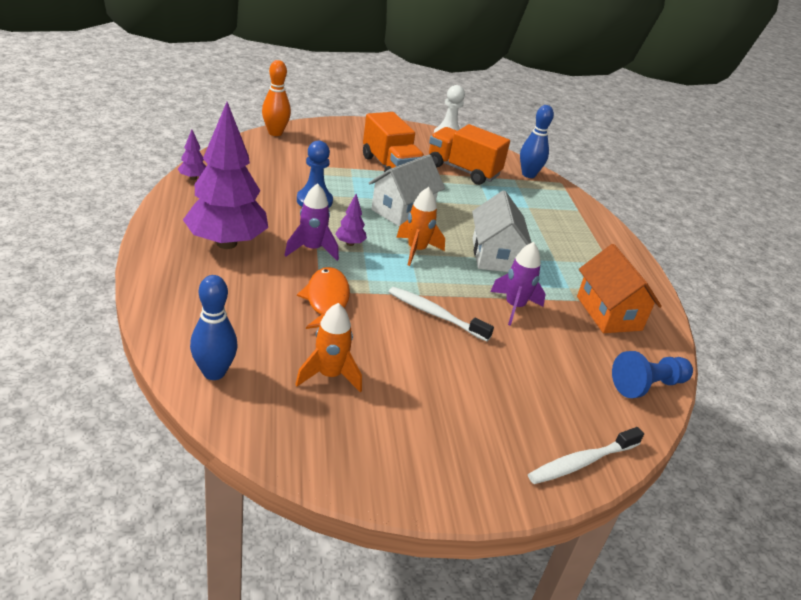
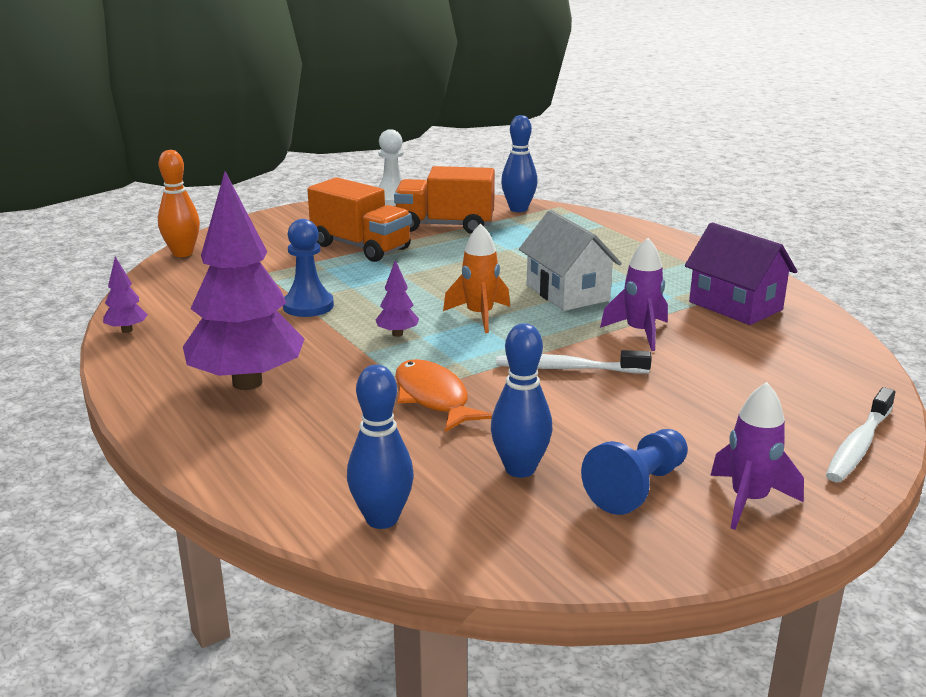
camera: 20 degrees left, 10 degrees down
(312, 249) = (359, 354): purple rocket -> purple rocket (749, 501)
(329, 375) = (520, 469): orange rocket -> blue bowling pin
(403, 211) = (421, 283): white house -> none
(608, 313) = (735, 306): orange house -> purple house
(647, 385) = (840, 355): blue pawn -> blue pawn (637, 488)

